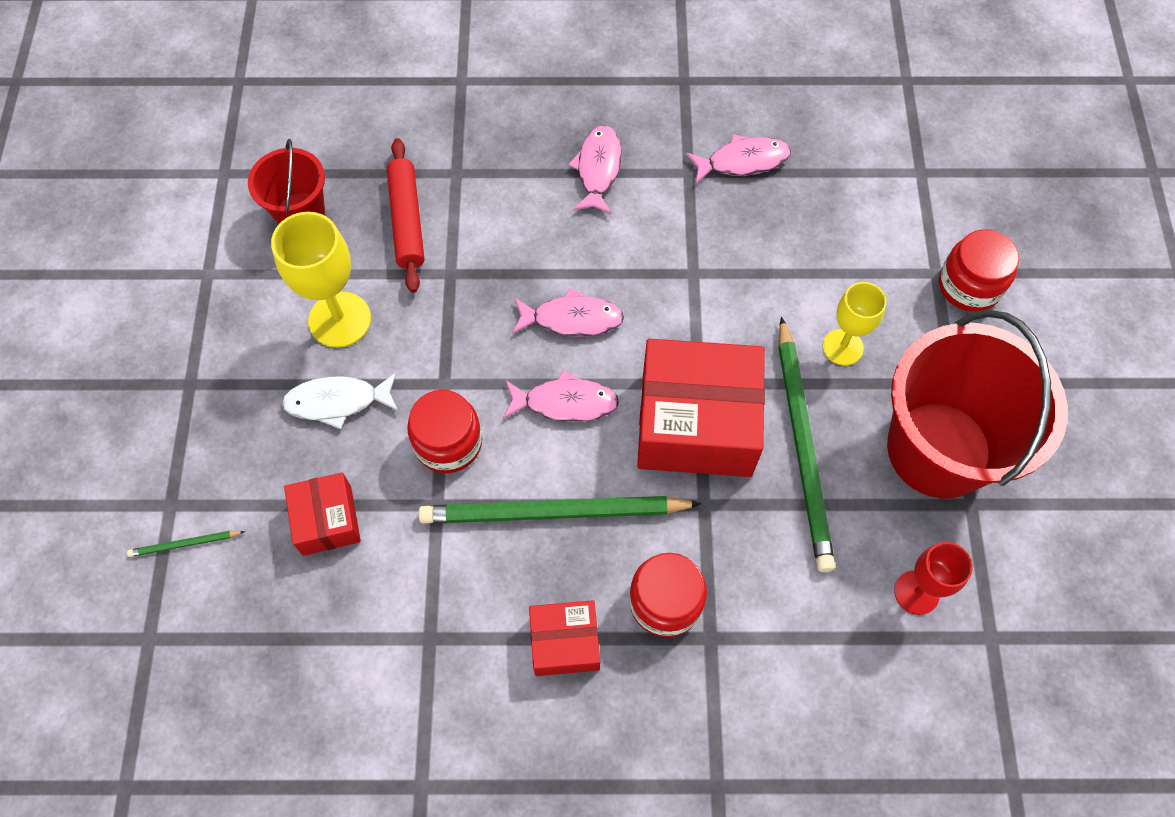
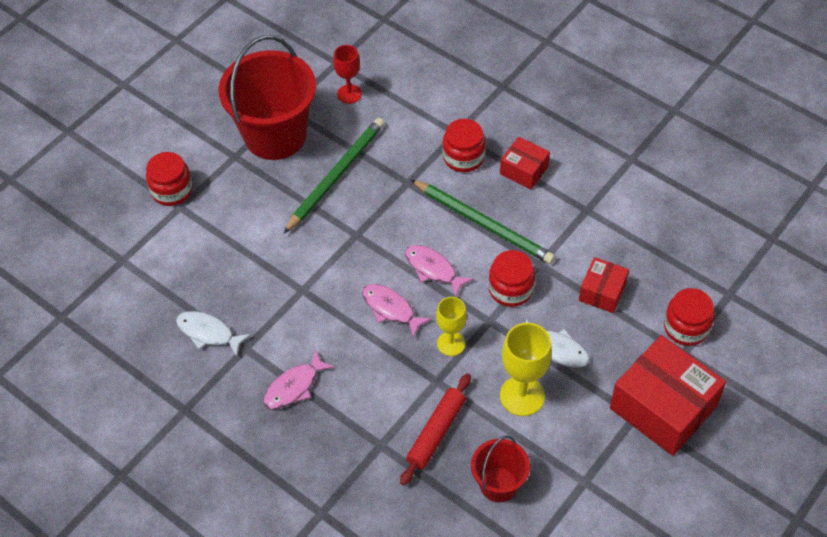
camera: 140 degrees left, 10 degrees down
(185, 544) = (686, 327): green pencil -> red jar
(696, 423) = (376, 217): red box -> red box (663, 407)
(742, 161) = (208, 333): pink fish -> white fish
(842, 347) = (267, 204): yellow goblet -> yellow goblet (451, 343)

